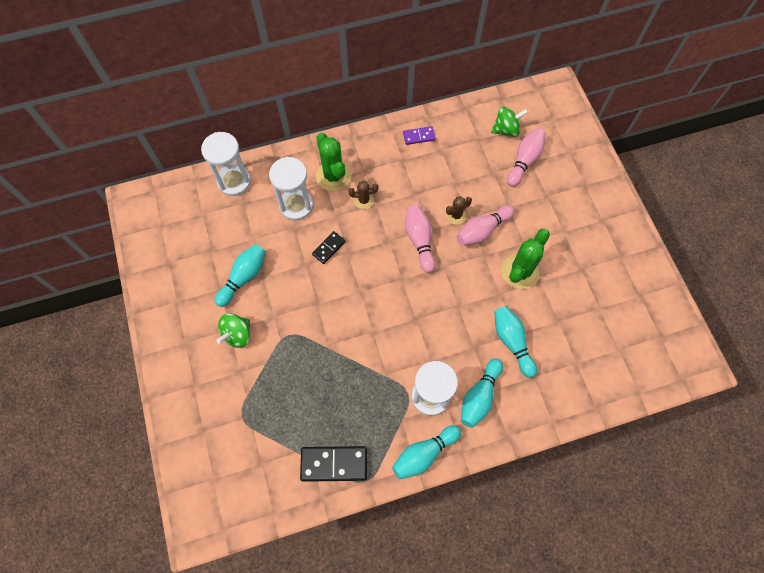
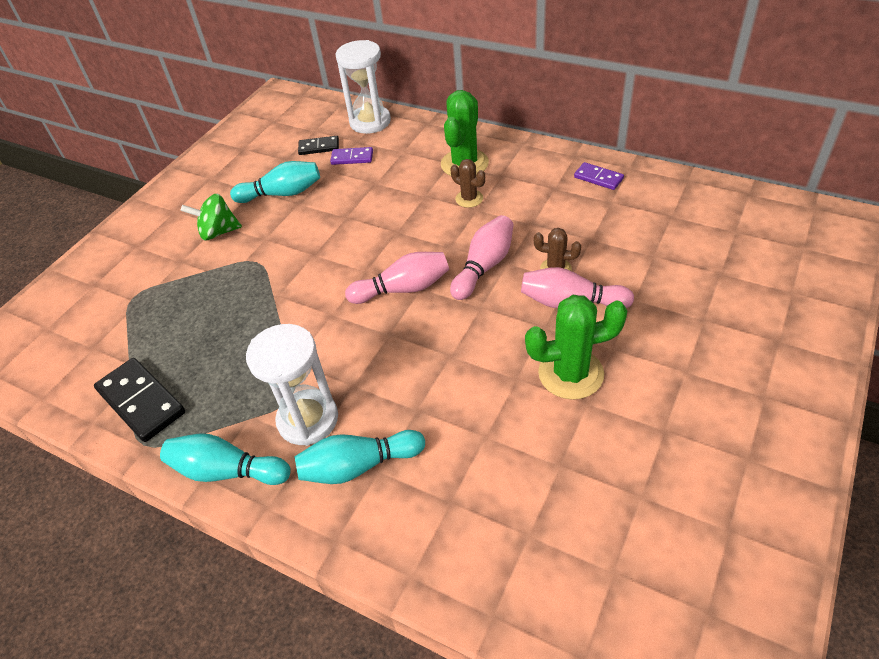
camera: 50 degrees right, 20 degrees down
(257, 219) = (352, 158): none -> purple domino
(296, 205) = (399, 167): white hourglass -> none
(328, 248) = (384, 217): black domino -> black domino (319, 147)
(506, 130) = (720, 225): green spinning top -> none
(512, 342) = (469, 440): turquoise bowling pin -> none
(524, 161) = (711, 267): pink bowling pin -> pink bowling pin (403, 289)

